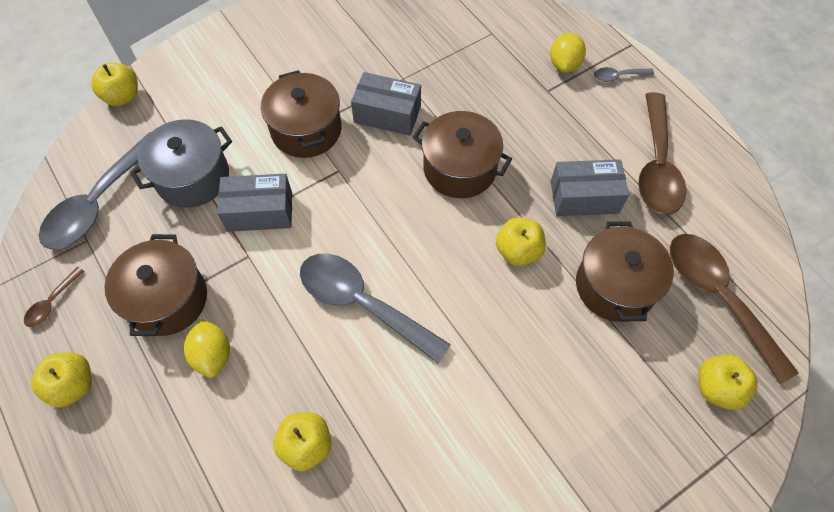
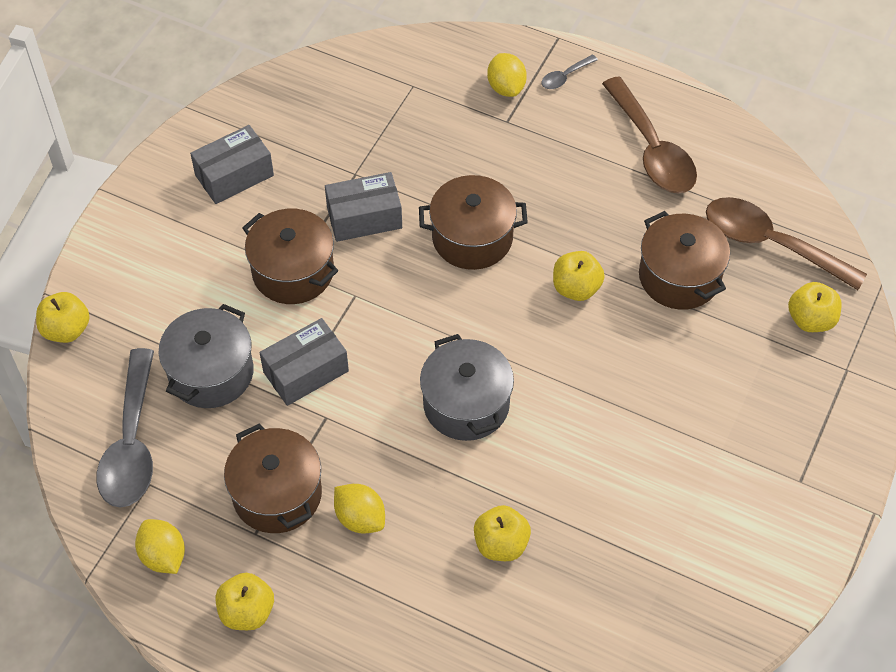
camera: 30 degrees left, 5 degrees down
(52, 303) = (163, 556): brown spoon -> yellow lemon
(362, 303) = (466, 404): grey spoon -> grey pot
(584, 197) = (604, 210): grey box -> grey box (234, 175)

